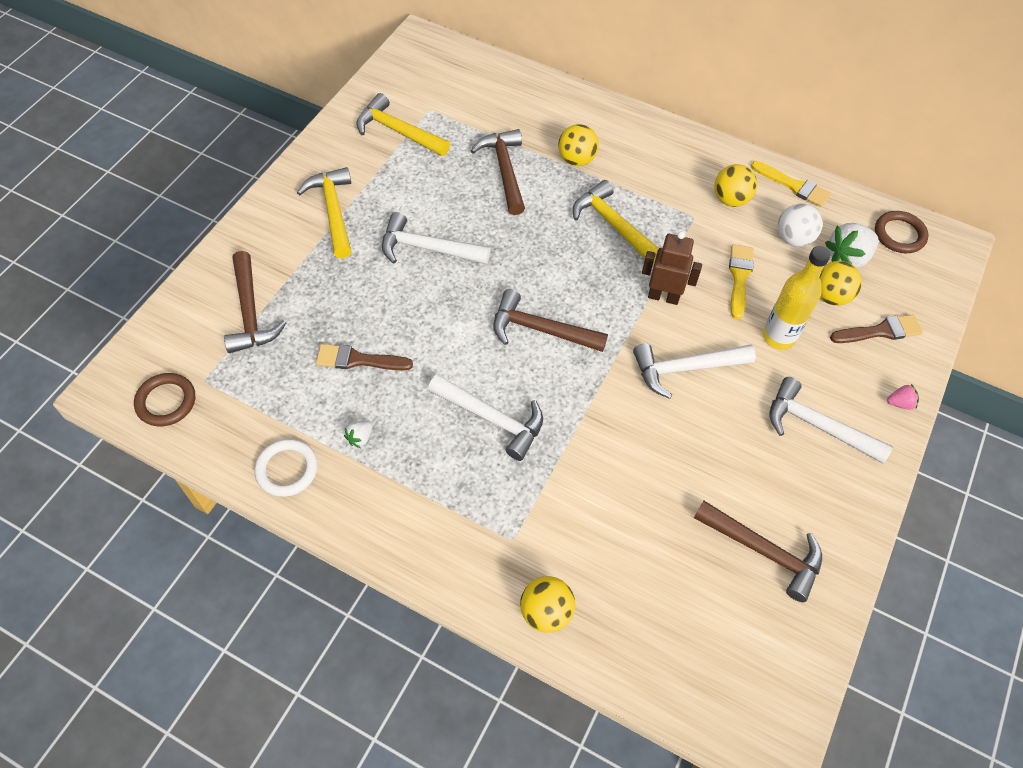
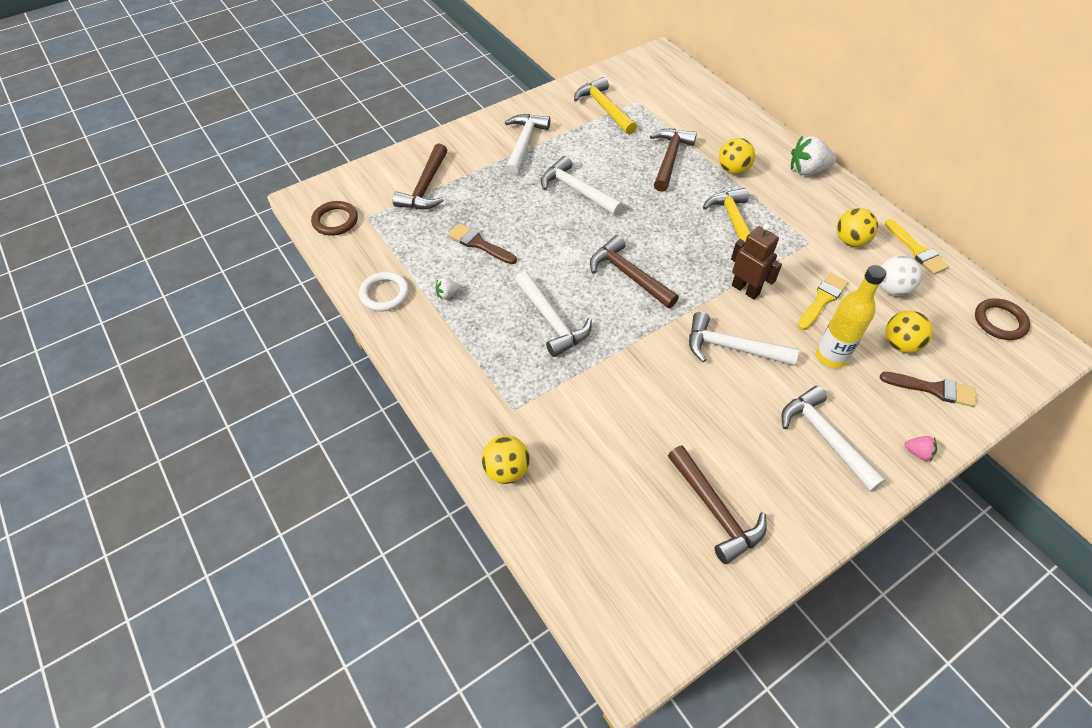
camera: 30 degrees right, 5 degrees down
(333, 211) = (524, 144): yellow hammer -> white hammer
(847, 258) = (935, 321): white strawberry -> white strawberry (807, 170)

